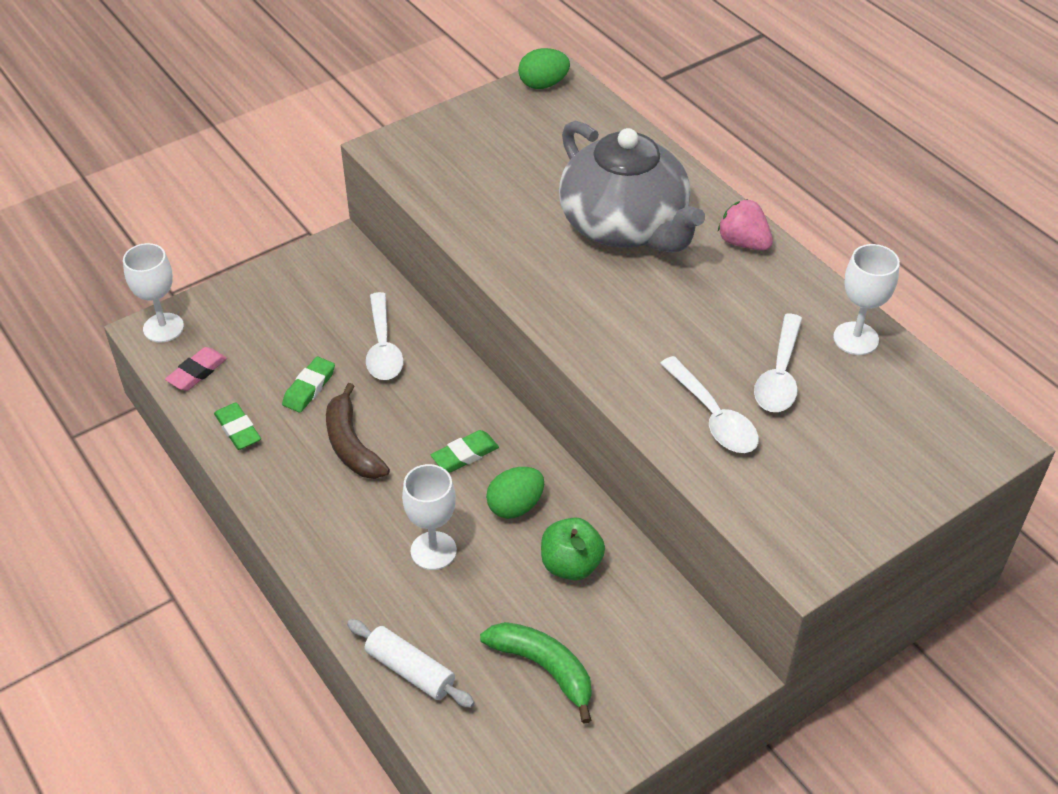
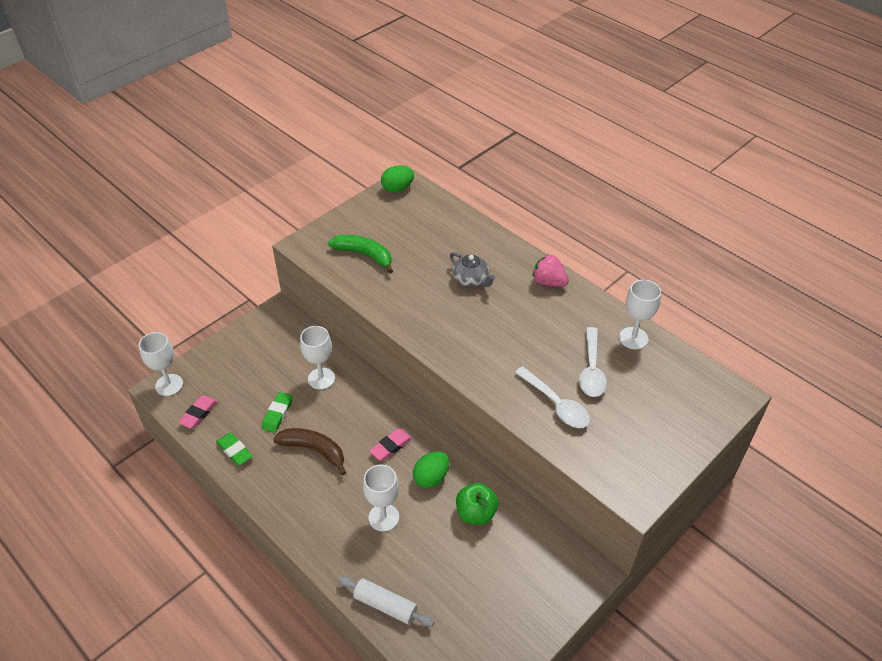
camera: 10 degrees left, 0 degrees up
(352, 444) = (314, 450): brown banana -> brown banana turned 150 degrees clockwise
(383, 347) = (321, 378): white spoon -> white goblet
(465, 454) = (391, 446): green eraser -> pink eraser
(544, 668) = (473, 589): green banana -> green banana (364, 255)
(625, 226) = (471, 280): grey teapot -> grey teapot, size x0.43

